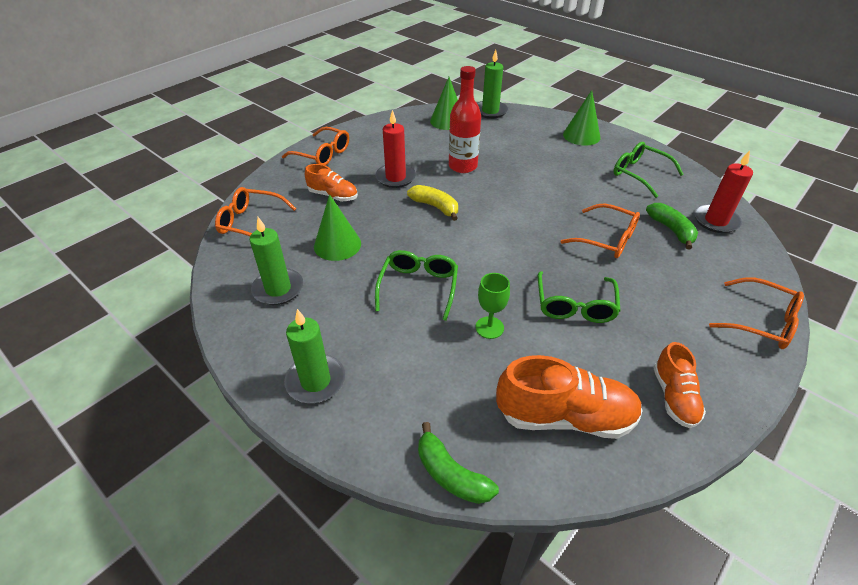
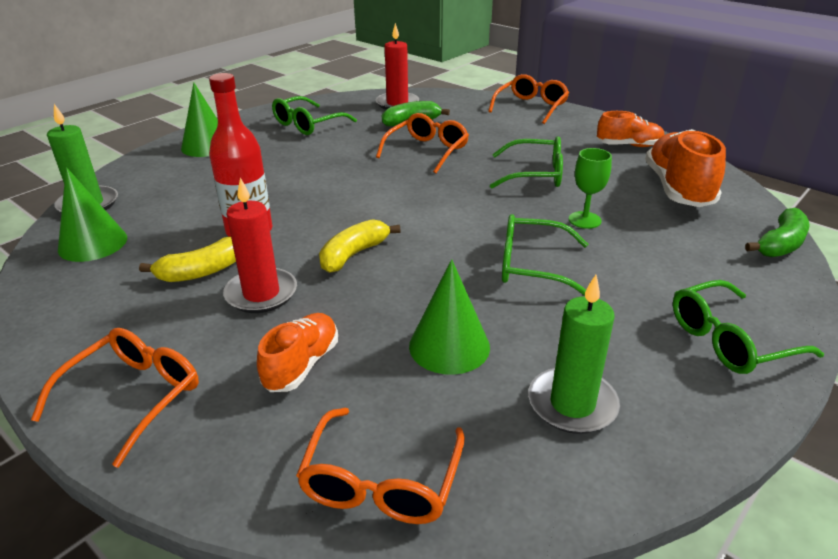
camera: 90 degrees left, 10 degrees down
(315, 381) = (729, 340): green candle -> green glasses
(418, 157) = (202, 271): none -> yellow banana

